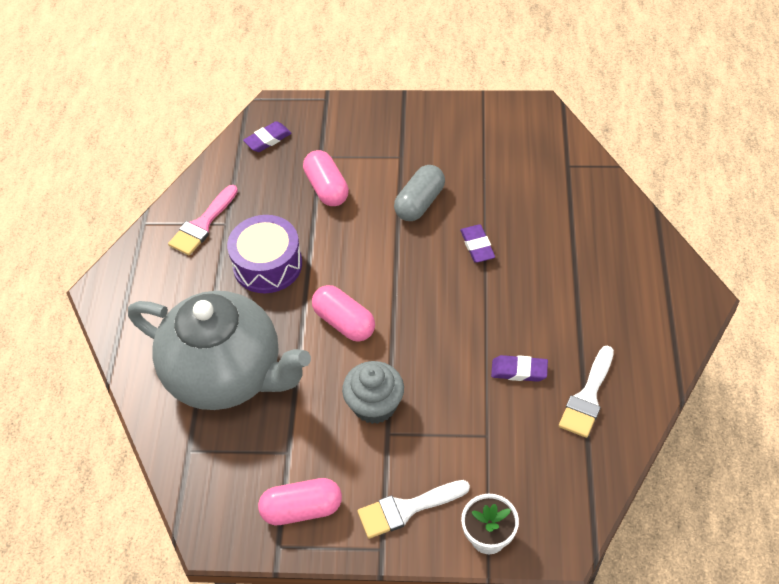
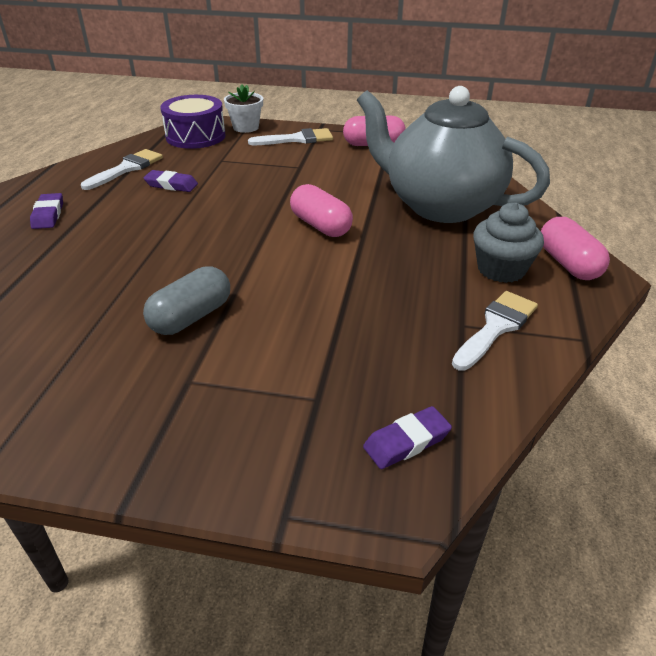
camera: 175 degrees left, 15 degrees down
(202, 224) = (496, 327): pink brush -> white brush
(267, 265) = (402, 277): purple drum -> purple drum (195, 136)
(326, 188) = (315, 350): pink capsule -> pink capsule (568, 264)
(374, 405) = (305, 179): grey cupcake -> grey cupcake (501, 269)
(477, 246) = (147, 267): purple eraser -> purple eraser (48, 215)

